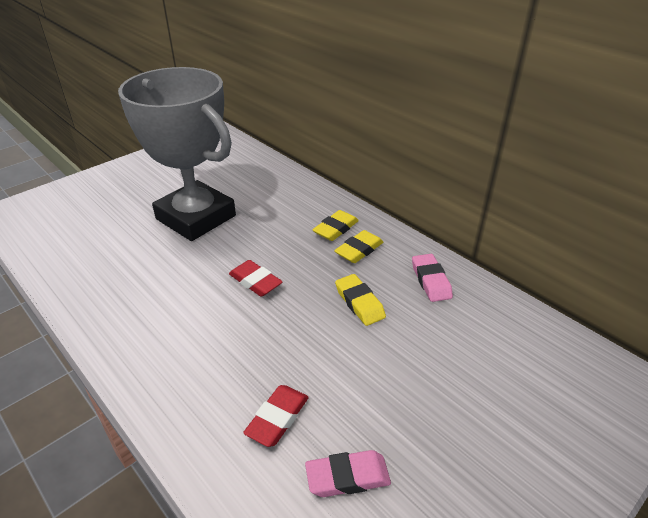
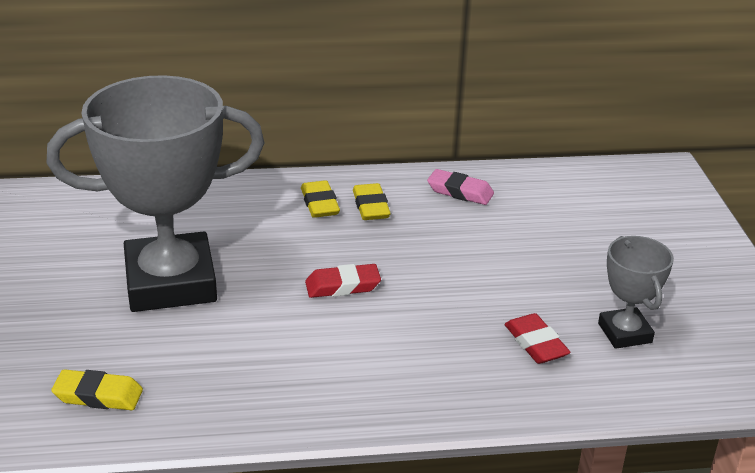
camera: 55 degrees left, 5 degrees down
(347, 477) = (624, 333): pink eraser -> grey trophy
(359, 303) = (445, 241): yellow eraser -> yellow eraser (98, 396)

